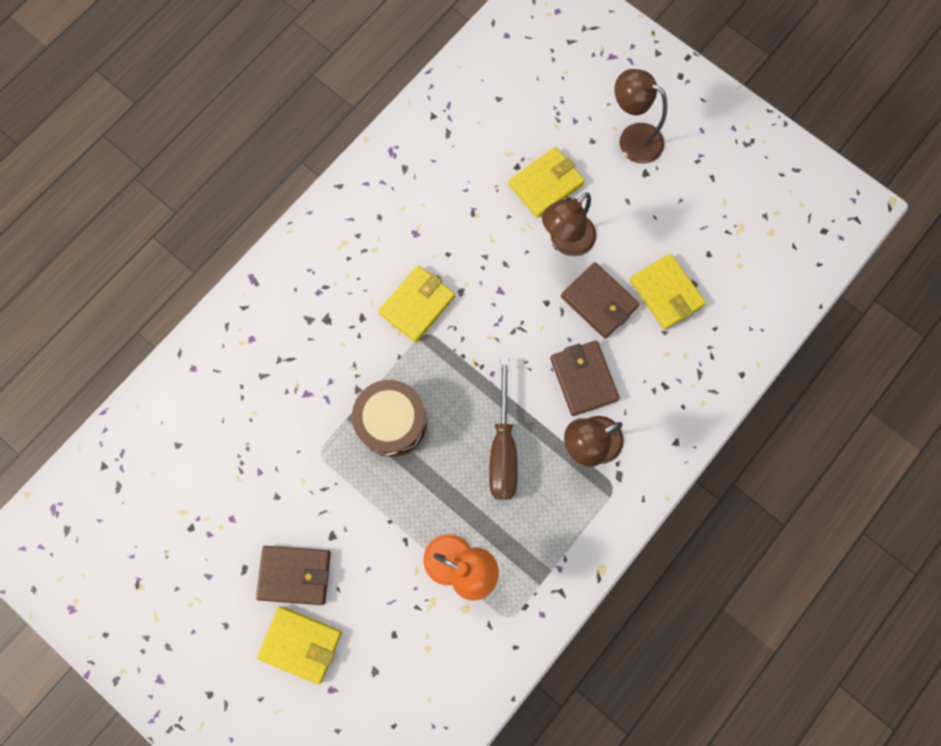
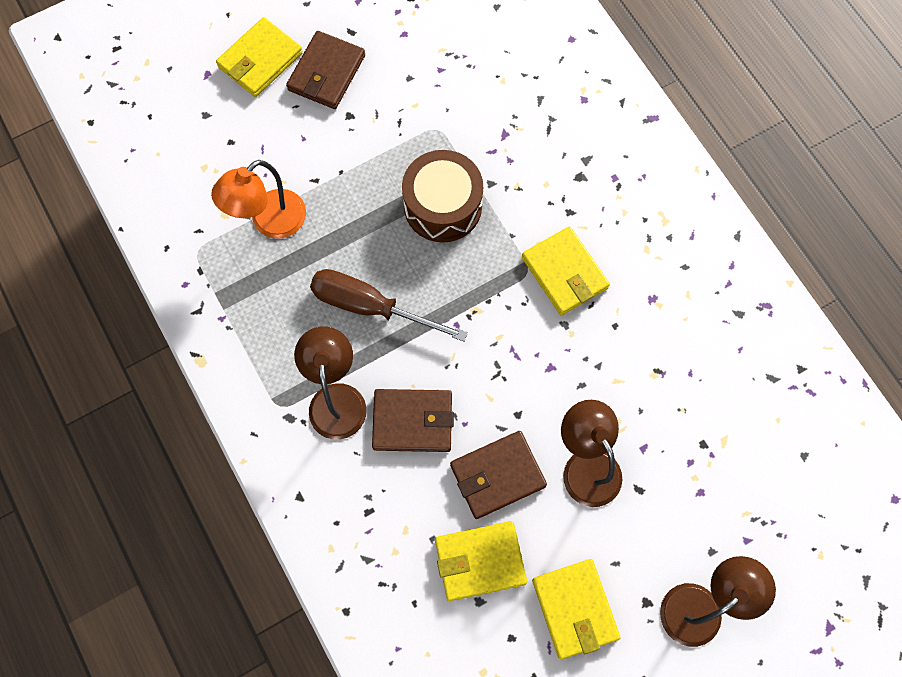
camera: 110 degrees right, 5 degrees down
(546, 184) = (669, 470): yellow wallet -> yellow wallet (574, 609)

